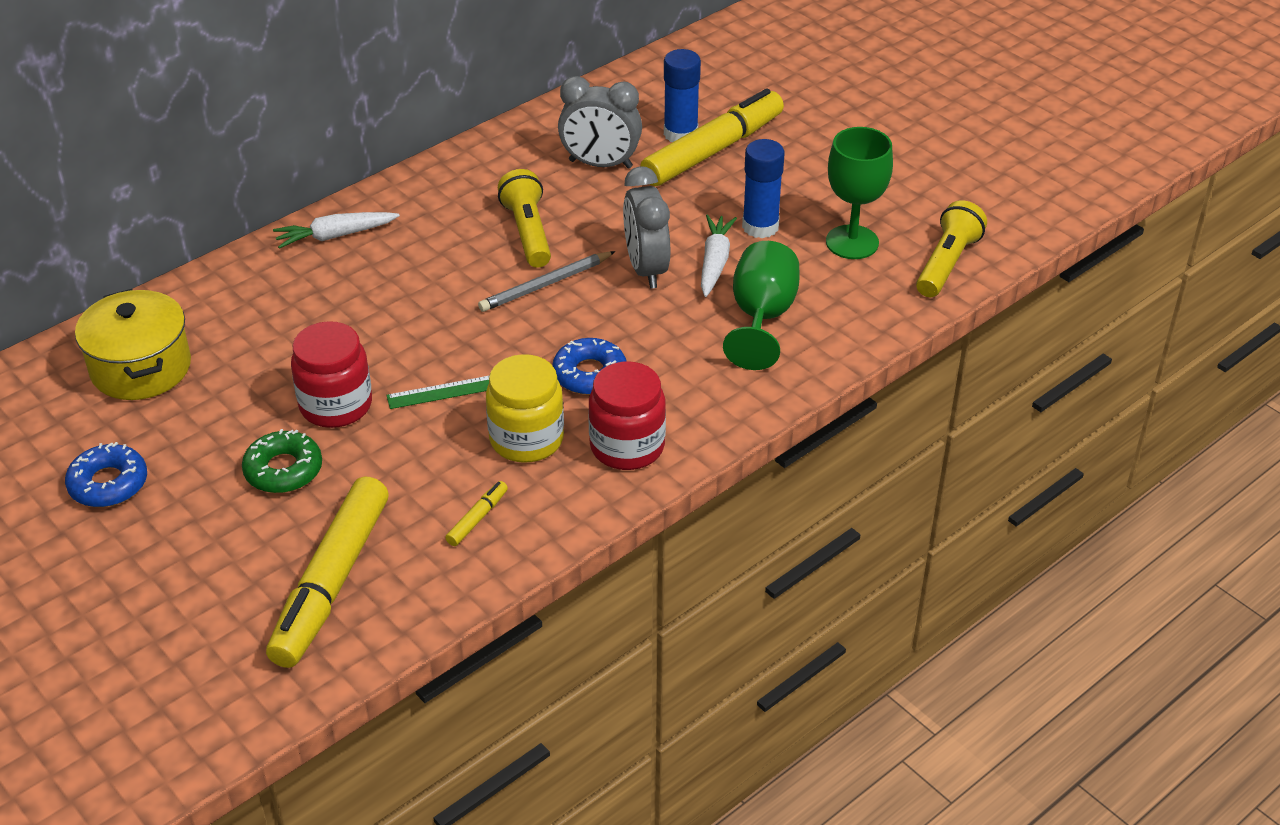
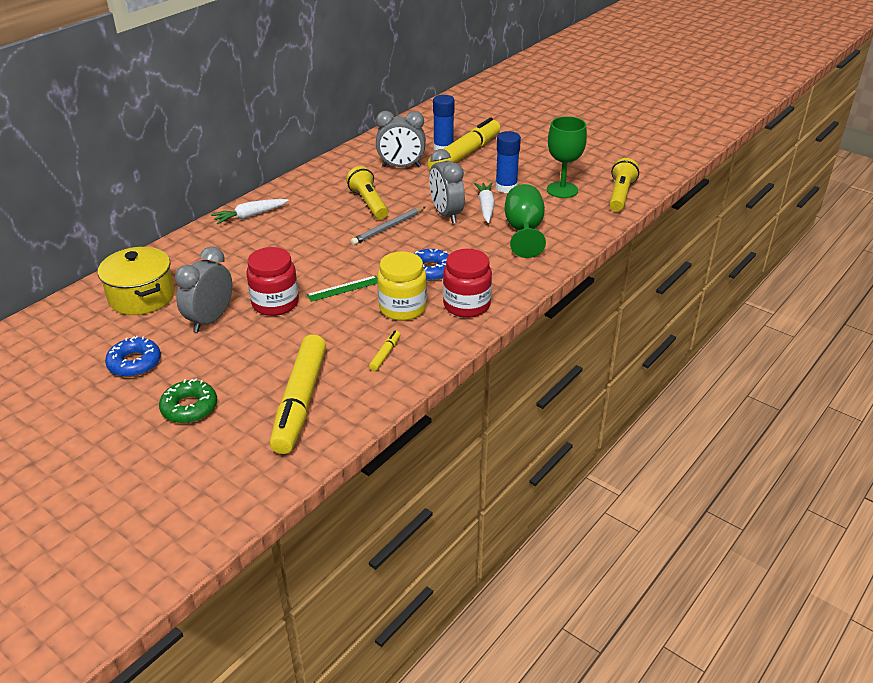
camera: 10 degrees left, 5 degrees down
(233, 422) = (210, 320): none -> grey clock
(283, 470) = (251, 342): green donut -> green donut (189, 407)

